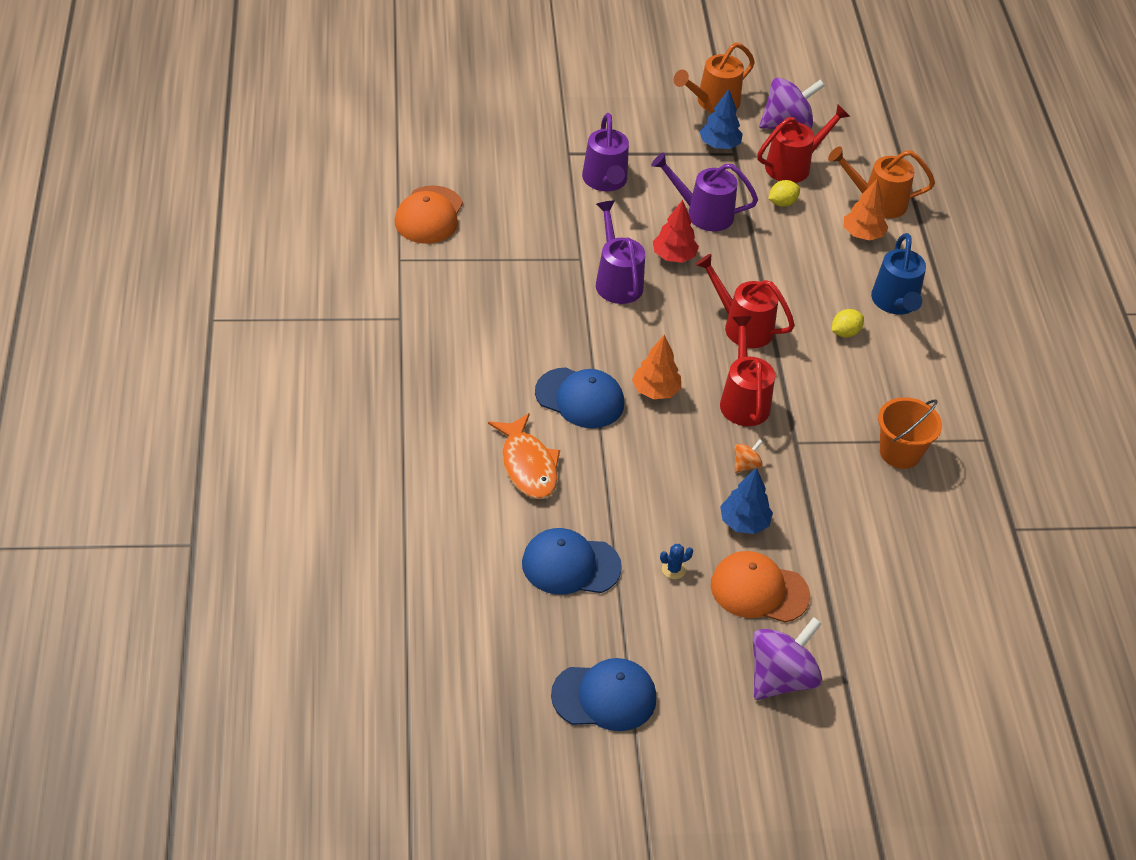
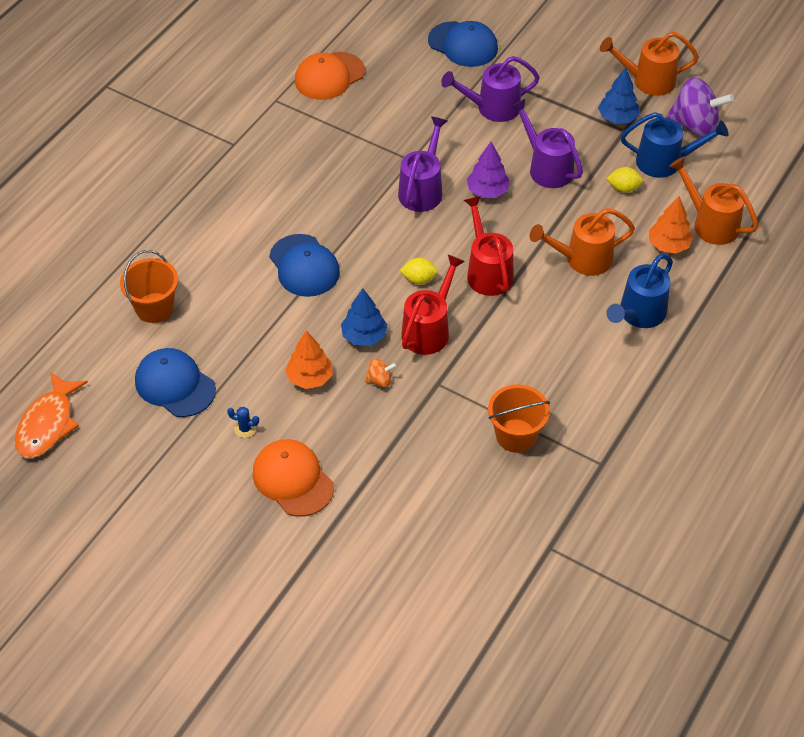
camera: 40 degrees right, 5 degrees up
(479, 505) = (154, 308): none -> orange bucket
(528, 466) = (216, 297): orange fish -> orange fish (48, 424)
(604, 697) = (104, 492): blue cap -> blue cap (463, 44)
(605, 182) = (491, 108): purple watering can -> purple watering can turned 45 degrees clockwise
(655, 391) = (367, 288): orange tree -> orange tree (310, 377)
(674, 256) = (487, 191): red tree -> purple tree
(744, 523) = (333, 423): blue tree -> blue tree (364, 336)
(781, 678) = (242, 554): purple spinning top -> none
(794, 166) = (666, 162): red watering can -> blue watering can
(807, 279) = (581, 259): none -> orange watering can
(845, 333) = (568, 317): yellow lemon -> yellow lemon (418, 279)

